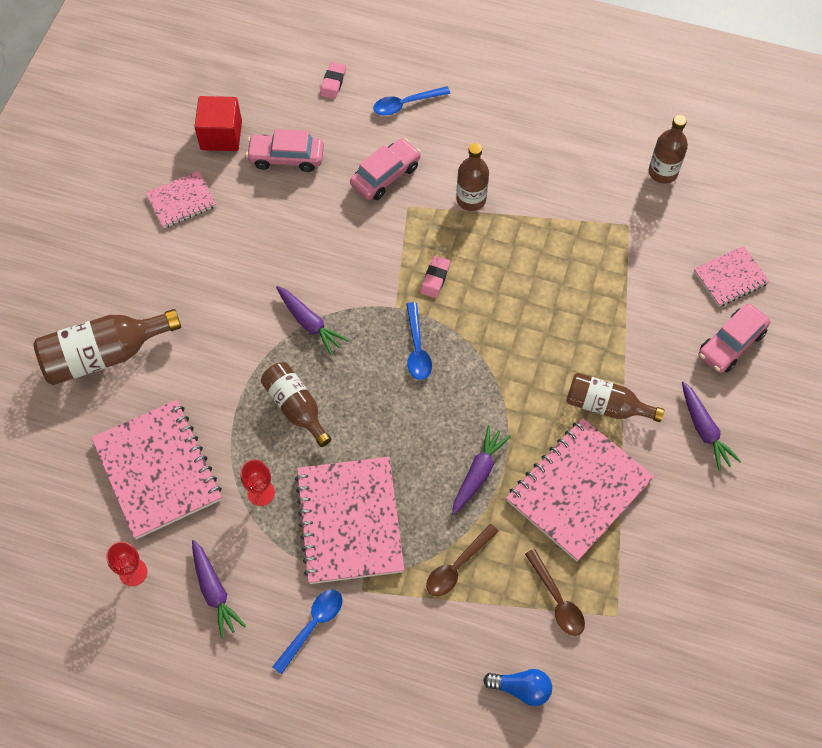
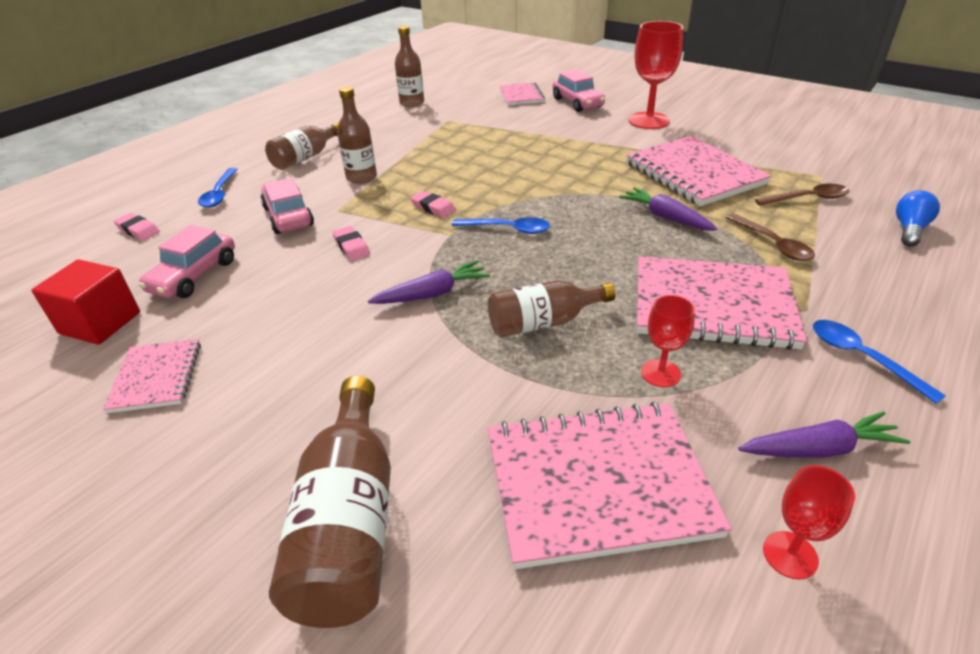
camera: 70 degrees left, 25 degrees down
(355, 242) = (351, 247): none -> pink eraser
(606, 406) = (613, 151): brown bottle -> brown bottle (305, 157)
(704, 430) = (649, 121): purple carrot -> red goblet

